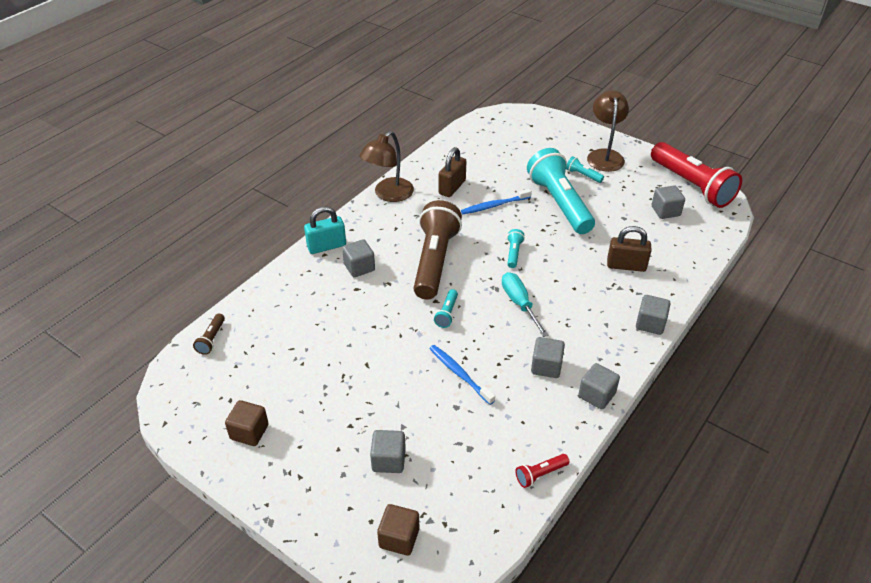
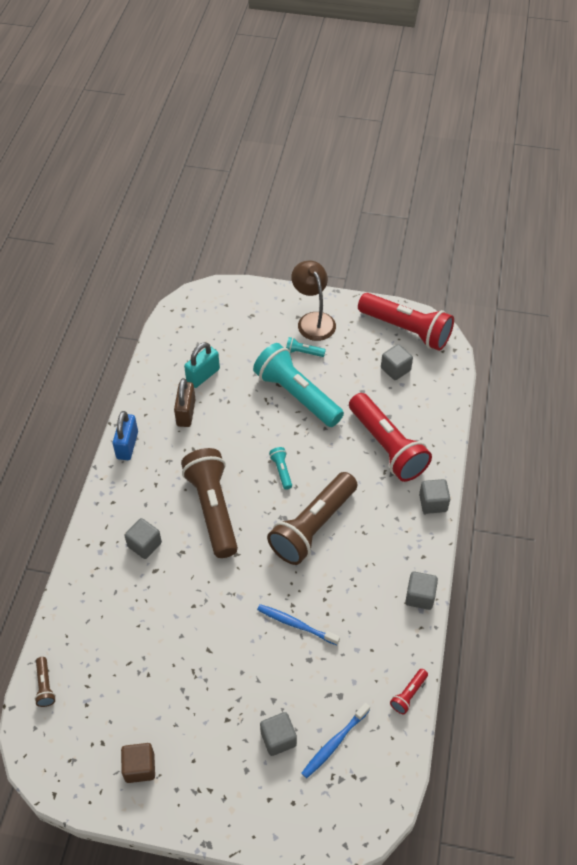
camera: 25 degrees left, 10 degrees up
(326, 246) = (99, 532): turquoise padlock -> turquoise padlock (203, 375)
(388, 194) = (127, 445): brown lamp -> blue padlock
(399, 538) = (324, 807): brown cube -> none
(447, 313) = (253, 564): turquoise flashlight -> none
(494, 205) = (237, 420): blue toothbrush -> blue toothbrush (334, 743)
(519, 304) = (313, 526): turquoise screwdriver -> brown flashlight
(546, 366) = (366, 585): grey cube -> none
(626, 265) = (387, 446): brown padlock -> red flashlight

